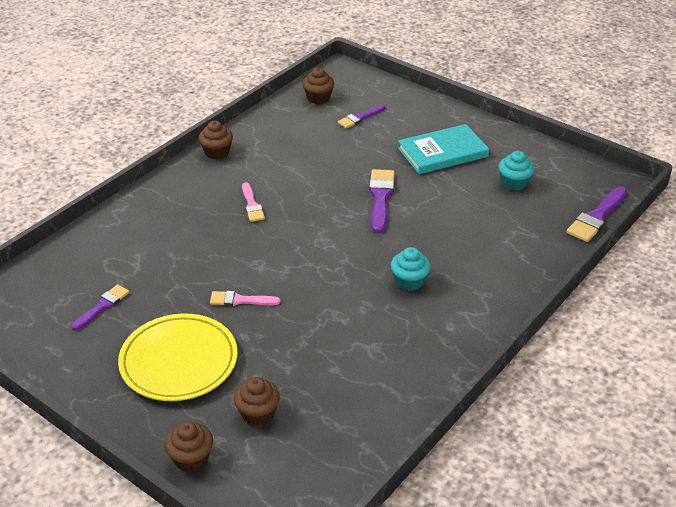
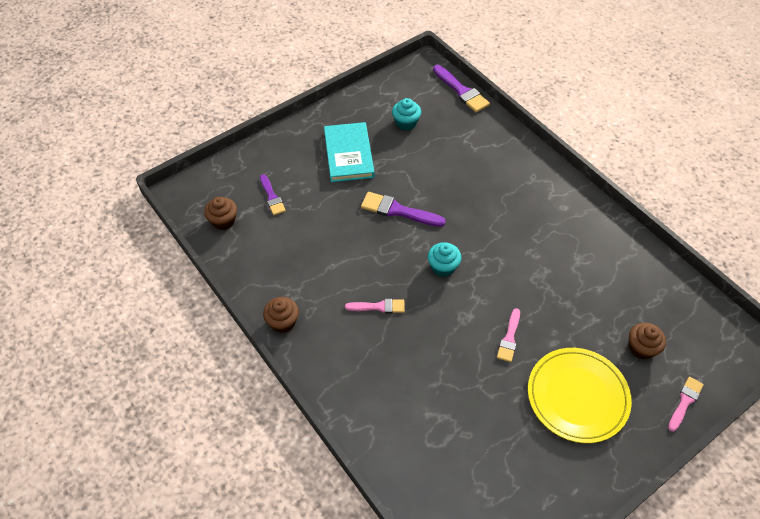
camera: 75 degrees left, 15 degrees up
(102, 306) = (496, 452): purple brush -> none
(191, 458) = (685, 402): brown cupcake -> pink brush
(409, 281) = (509, 218): turquoise cupcake -> turquoise cupcake (443, 267)

